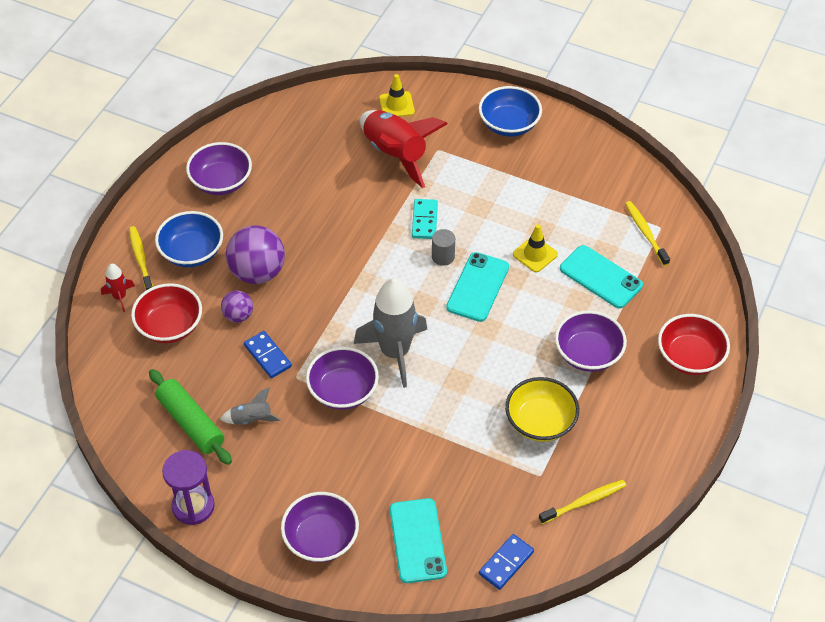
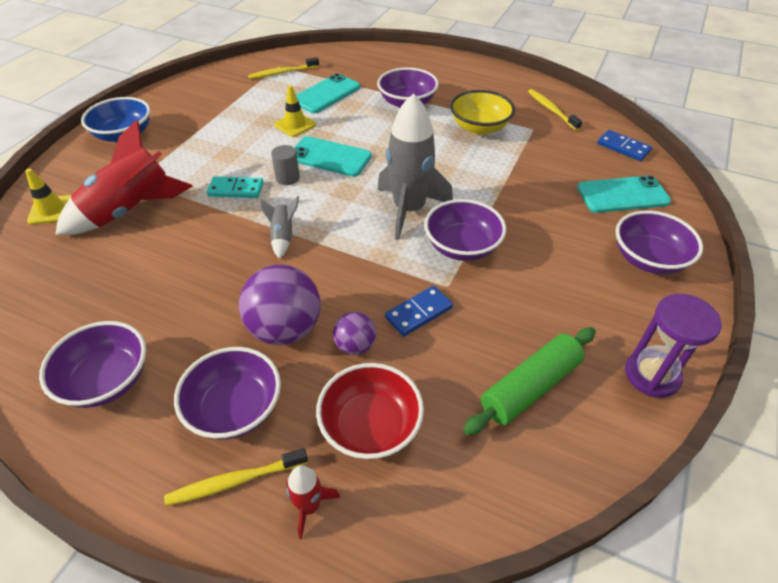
camera: 90 degrees left, 5 degrees down
(192, 252) = (235, 408): blue bowl -> purple bowl
(251, 419) = (513, 324): grey rocket -> grey rocket (283, 237)
(690, 357) = (408, 62): red bowl -> none

